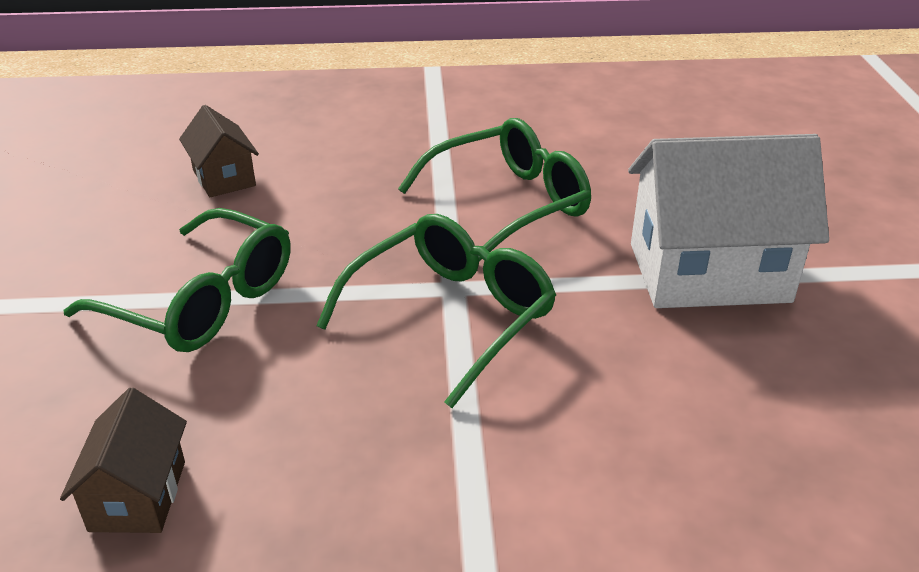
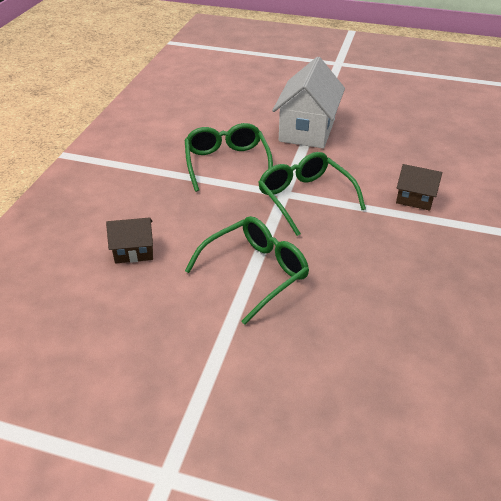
camera: 70 degrees left, 5 degrees up
(138, 495) = (388, 304): brown house -> brown house (415, 199)

